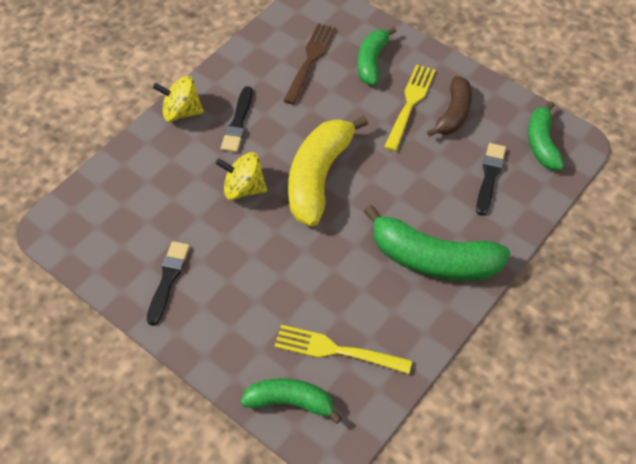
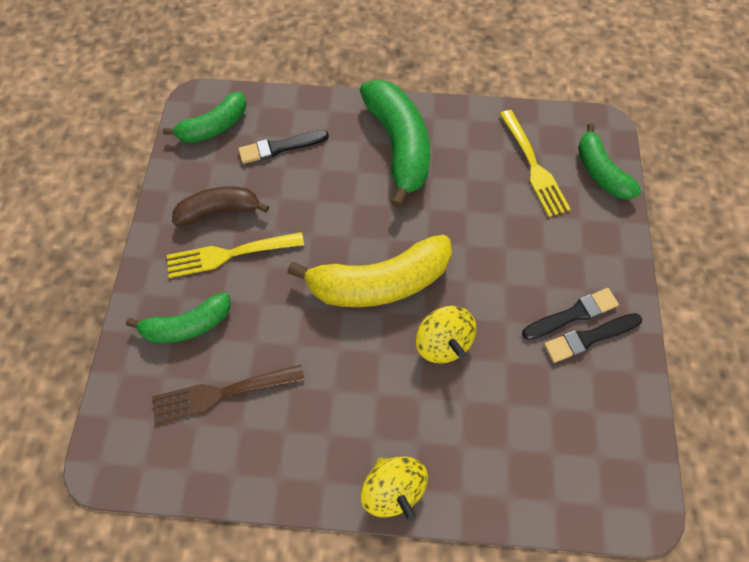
camera: 125 degrees left, 10 degrees up
(238, 122) = (365, 409): black brush -> black brush (572, 314)

